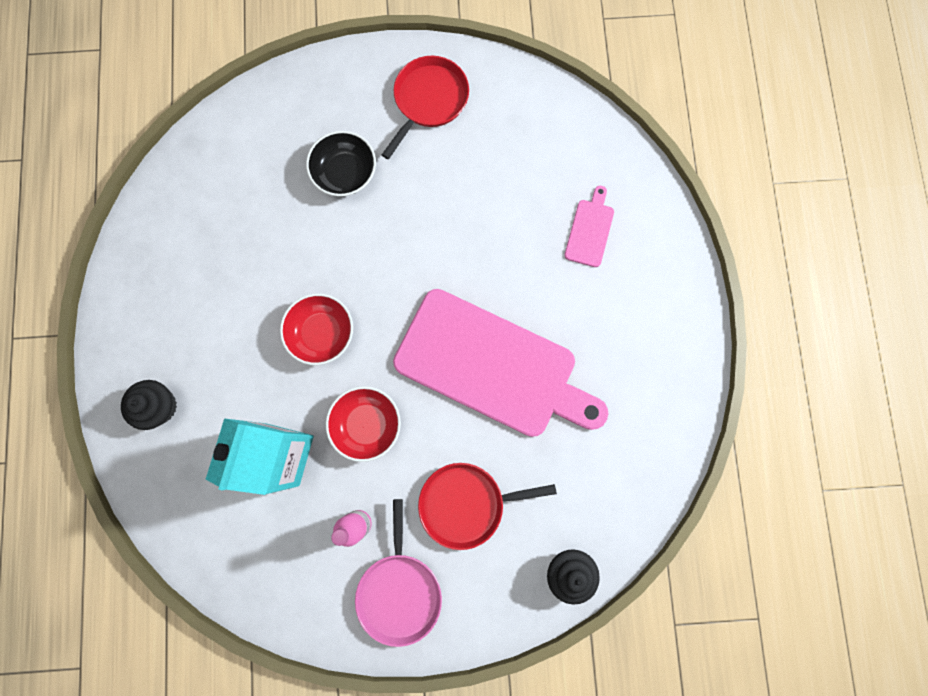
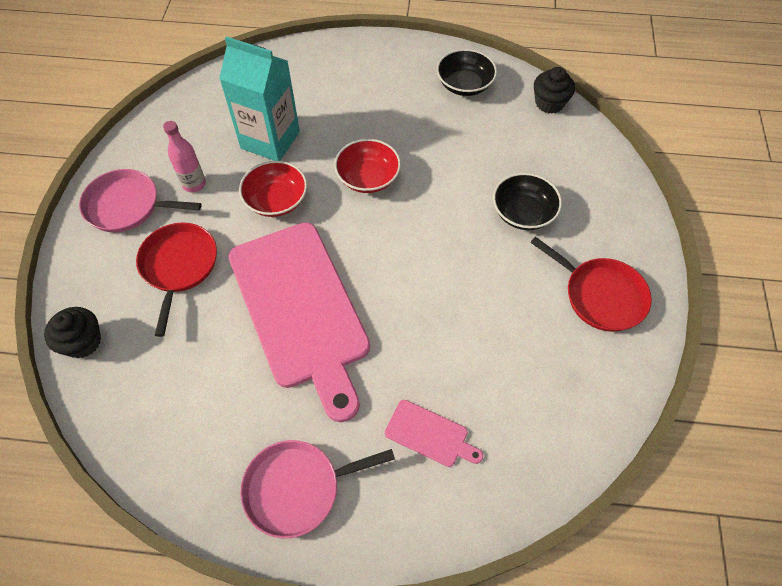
camera: 100 degrees right, 20 degrees down
(160, 406) = (333, 70): black cupcake -> black cupcake (549, 103)
(169, 249) = (464, 85): none -> black bowl
(492, 366) = (301, 309): pink cutting board -> pink cutting board turned 60 degrees counterclockwise
(658, 328) = (297, 488): none -> pink pan

